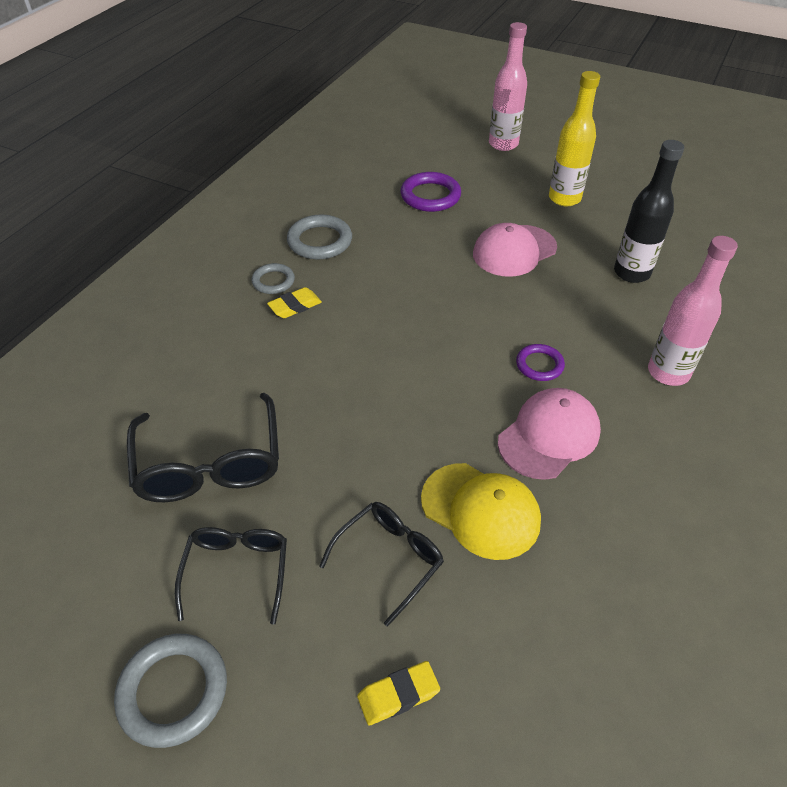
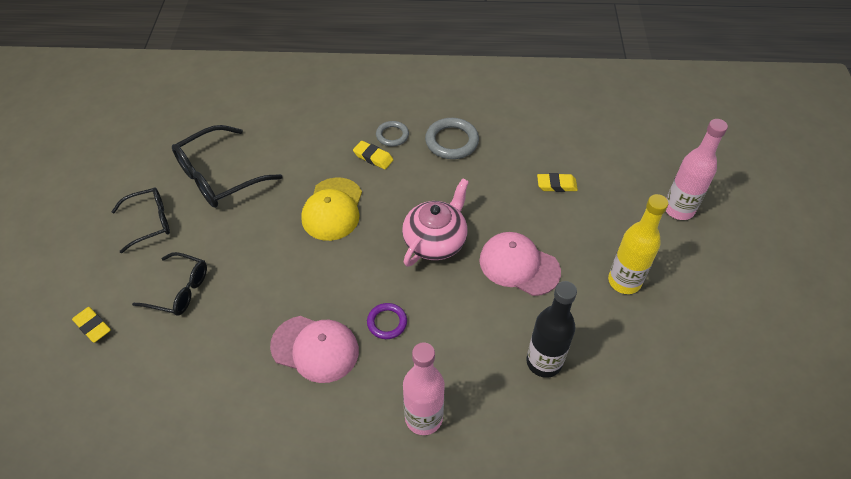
camera: 65 degrees right, 5 degrees up
(173, 691) = (74, 228): grey ring -> none
(430, 196) = (556, 185): purple ring -> yellow eraser
(450, 296) = (435, 241): none -> pink teapot
(480, 510) = (232, 326): yellow cap -> yellow cap (332, 209)

